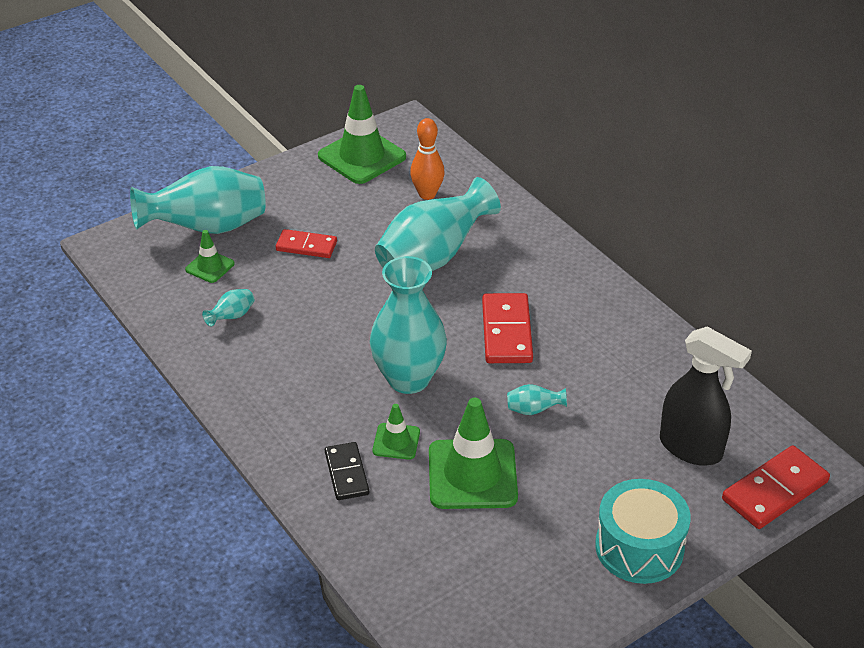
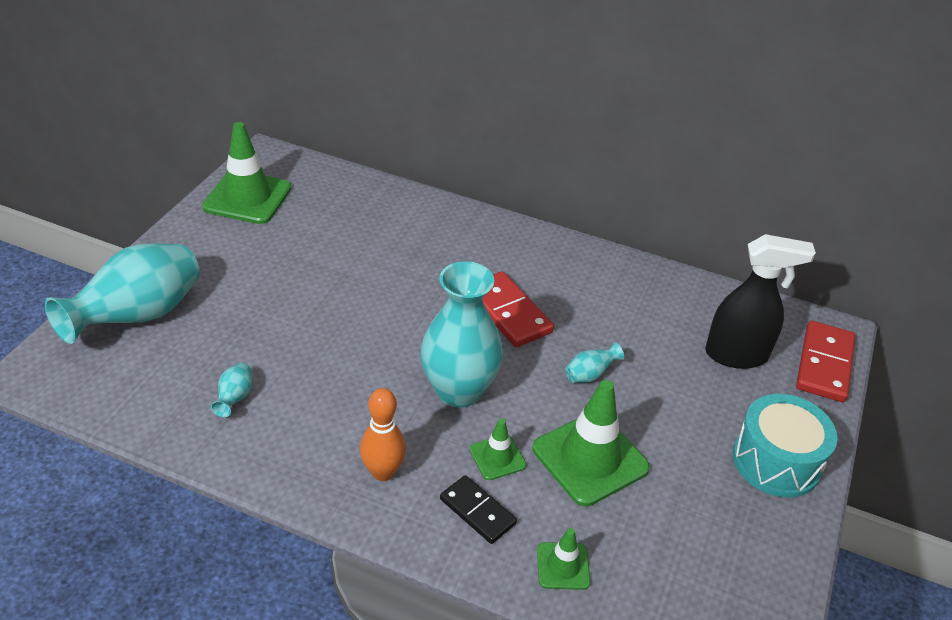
camera: 35 degrees left, 0 degrees up
(210, 267) = (171, 355): green traffic cone -> green traffic cone (563, 566)
(306, 246) = (258, 299): red domino -> none
(427, 194) = (337, 213): orange bowling pin -> orange bowling pin (383, 472)
(433, 258) = (389, 268): turquoise vase -> none

